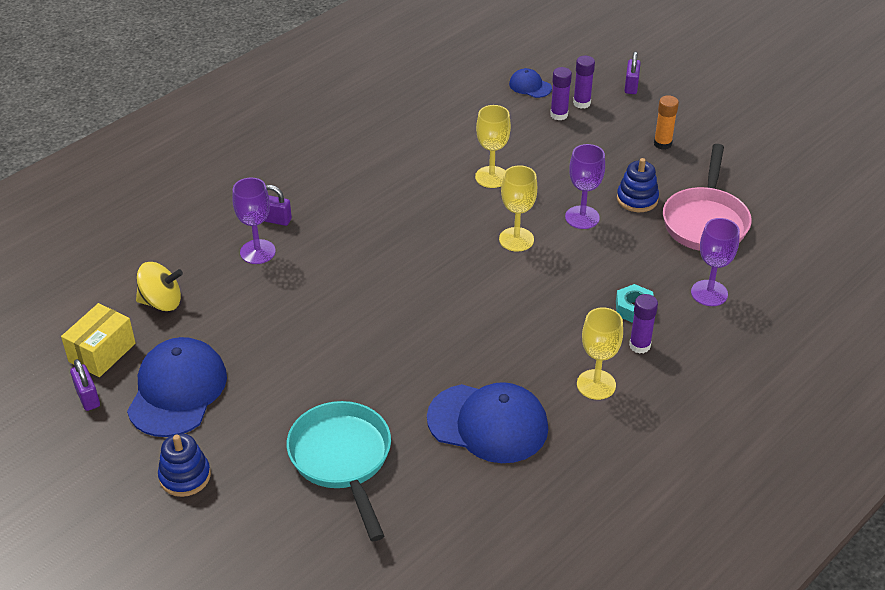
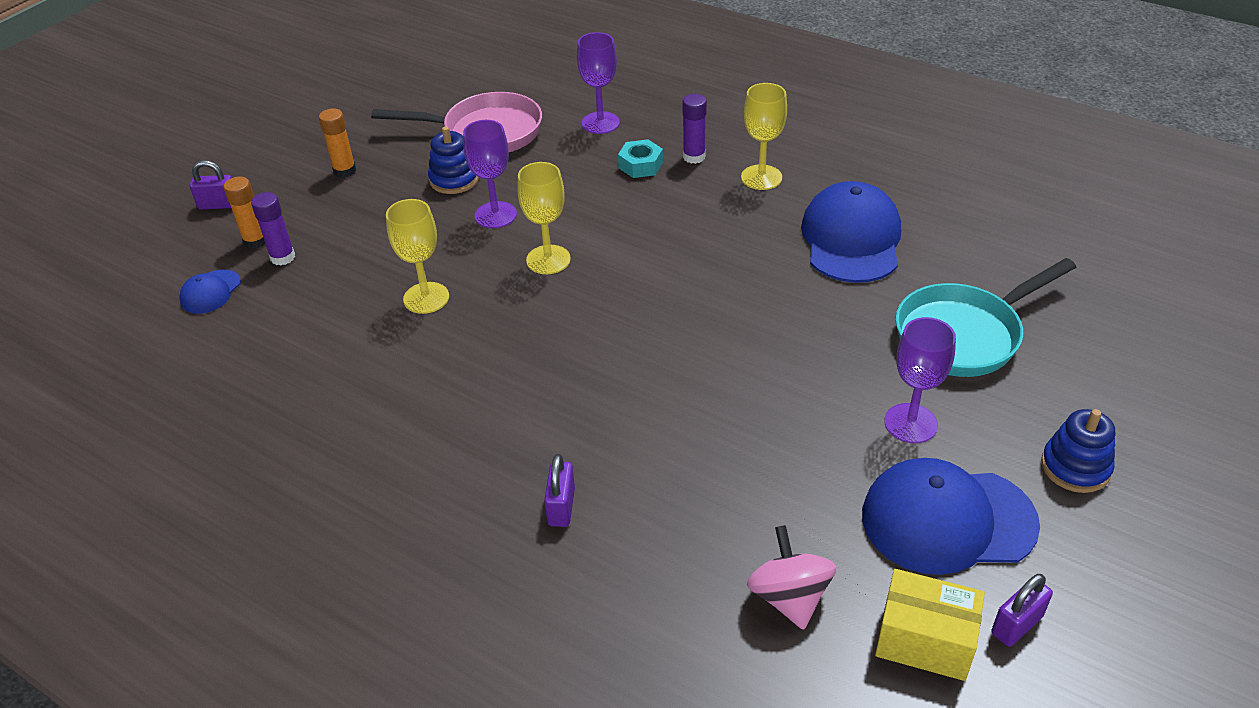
camera: 100 degrees left, 0 degrees up
(161, 302) = (789, 597): yellow spinning top -> pink spinning top
(257, 252) = (640, 508): purple goblet -> purple goblet (910, 423)
(581, 103) = (255, 241): purple glue stick -> orange glue stick

